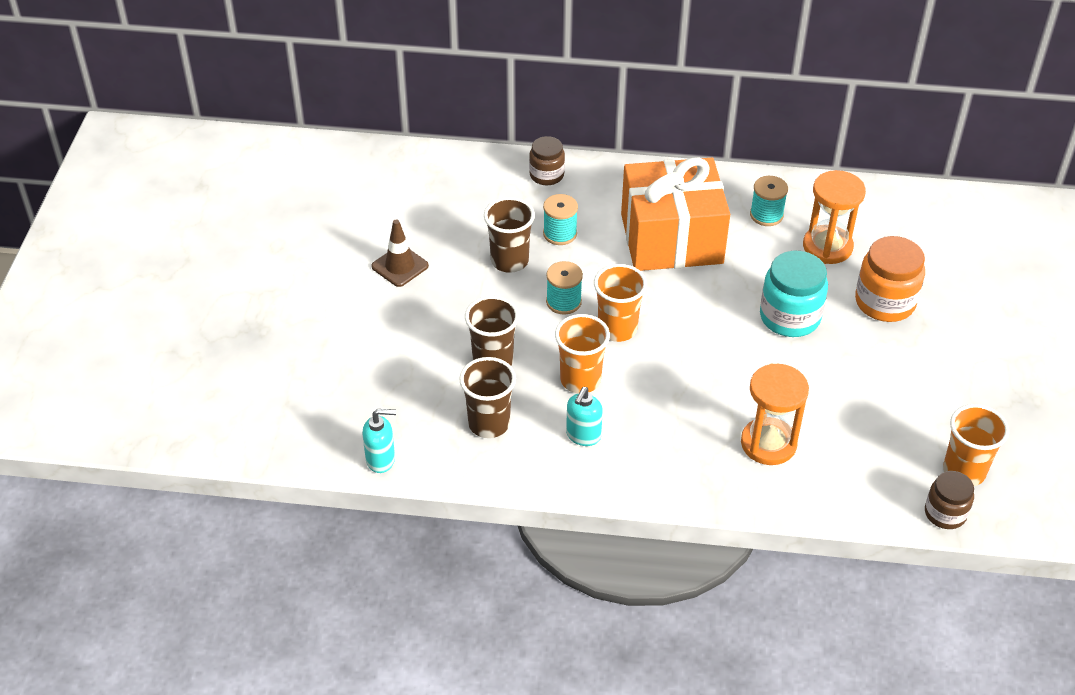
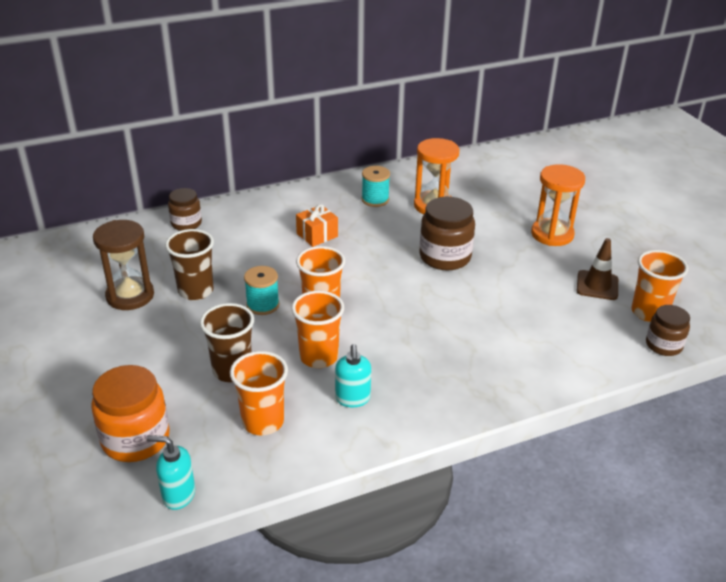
camera: 30 degrees left, 10 degrees down
(381, 460) = (178, 495): turquoise soap dispenser -> turquoise soap dispenser turned 135 degrees counterclockwise
(400, 266) = (97, 326): brown traffic cone -> brown traffic cone (597, 285)
(446, 243) = (130, 296): none -> brown hourglass
(489, 424) = (263, 422): brown cup -> orange cup
(560, 233) = (225, 259): turquoise spool -> none
(671, 238) = (317, 235): orange gift -> orange gift, size x0.40
(768, 443) = (502, 347): orange hourglass -> orange hourglass (552, 234)
(790, 317) = (445, 257): turquoise jar -> brown jar
(885, 302) = (501, 226): orange jar -> orange jar (136, 439)

